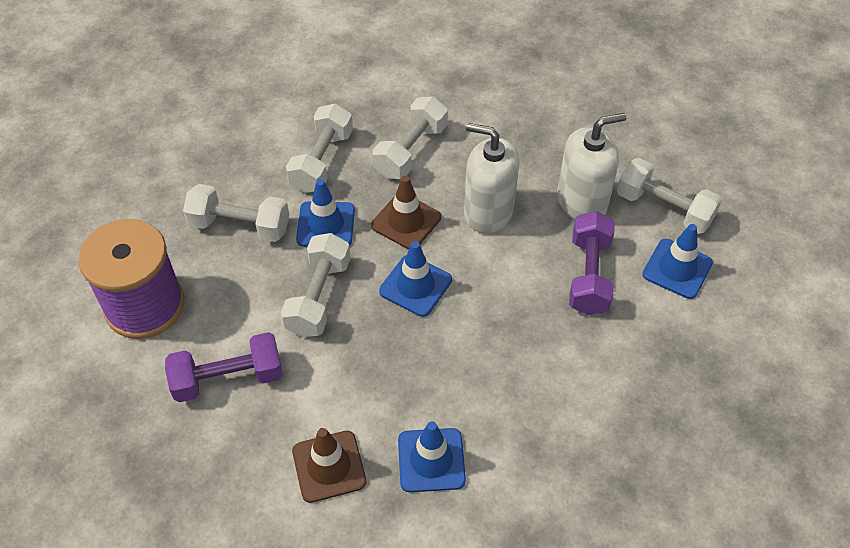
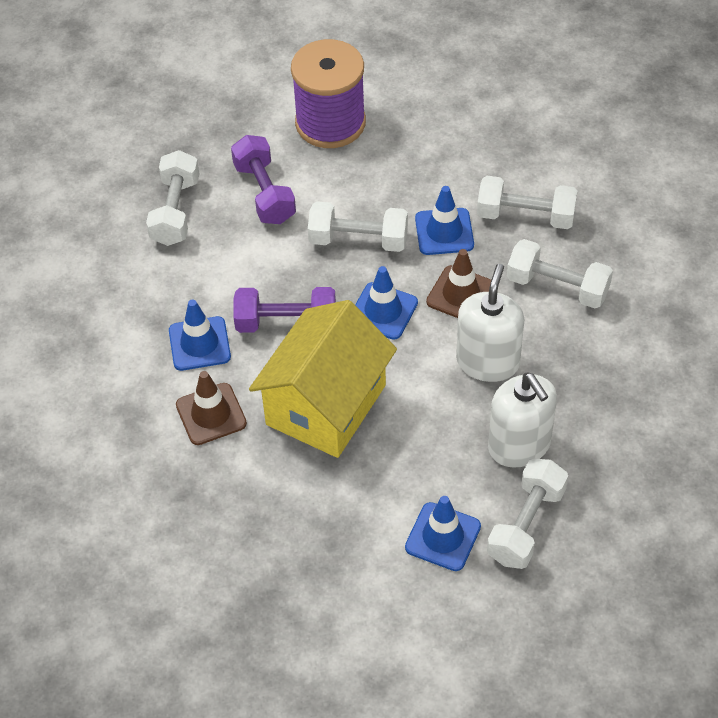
camera: 85 degrees right, 0 degrees up
(240, 226) = (430, 169): white dumbbell -> white dumbbell (175, 211)
(329, 466) = (188, 274): brown traffic cone -> brown traffic cone (211, 414)
(525, 346) = (326, 405): none -> yellow house
(589, 275) = (420, 455): purple dumbbell -> purple dumbbell (286, 323)

